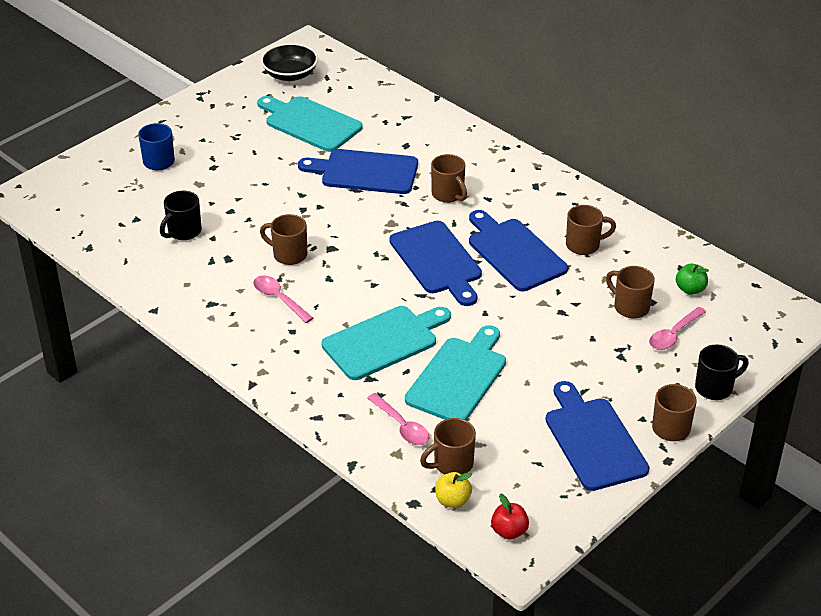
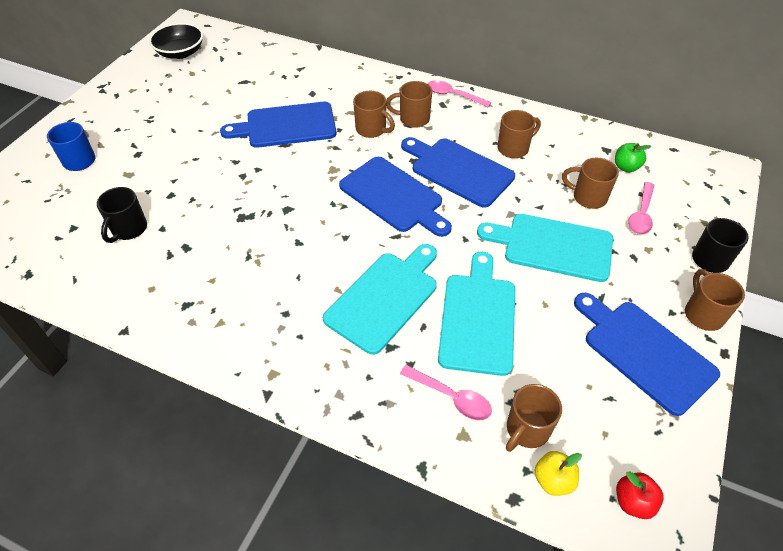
camera: 20 degrees left, 10 degrees up
(279, 299) = (256, 279): pink spoon -> pink spoon (453, 95)
(288, 254) = (247, 227): brown mug -> brown mug (413, 119)
(310, 123) = (216, 92): turquoise cutting board -> turquoise cutting board (552, 246)

